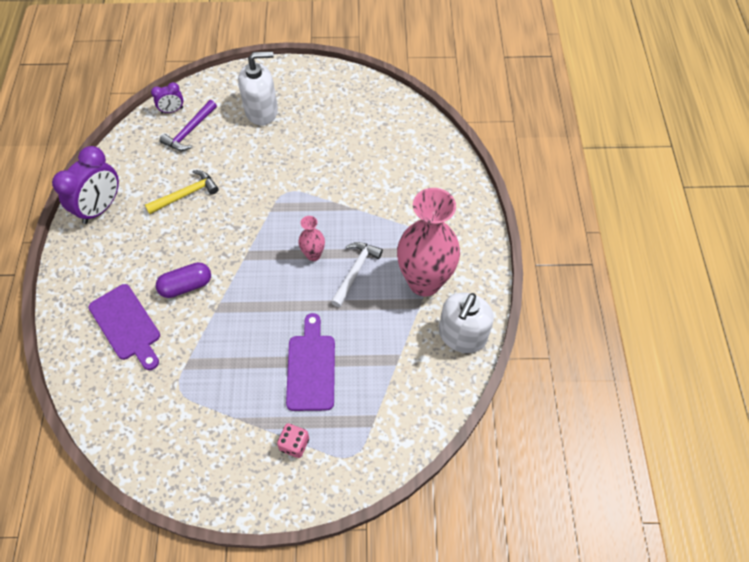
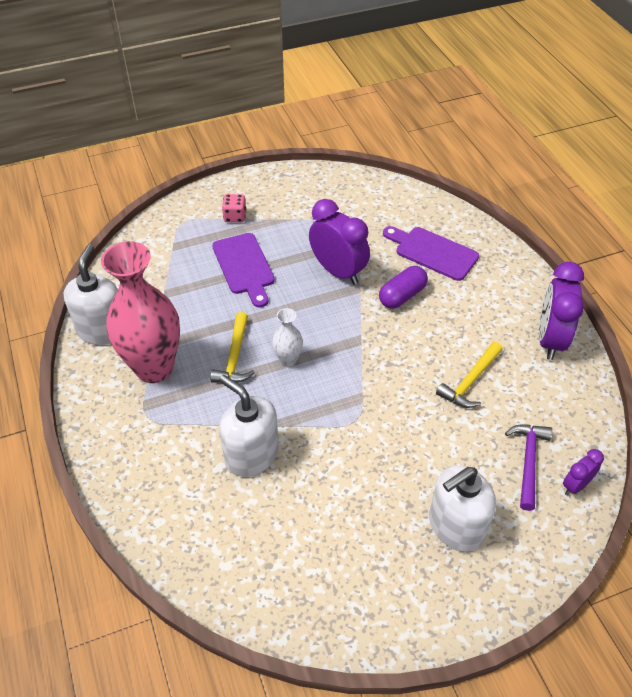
camera: 160 degrees right, 10 degrees down
(226, 332) = (338, 271): none -> purple clock
(313, 255) = (288, 360): pink vase -> white vase
(355, 271) = (235, 357): white hammer -> yellow hammer
(371, 190) = (251, 454): none -> white soap dispenser

